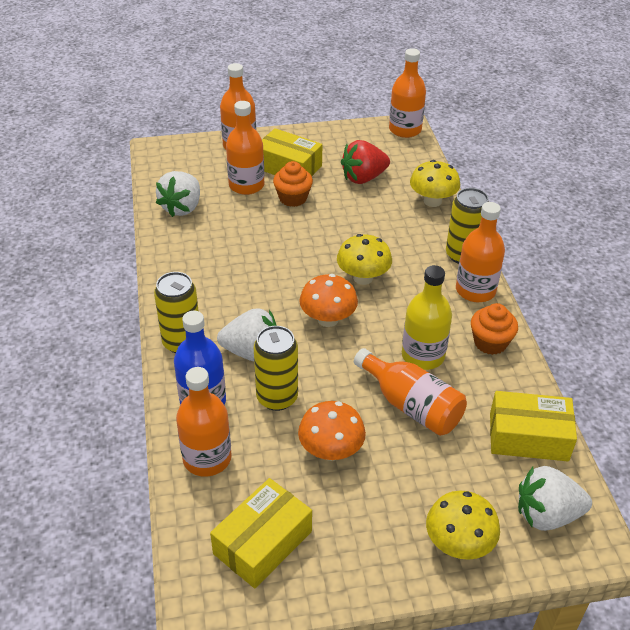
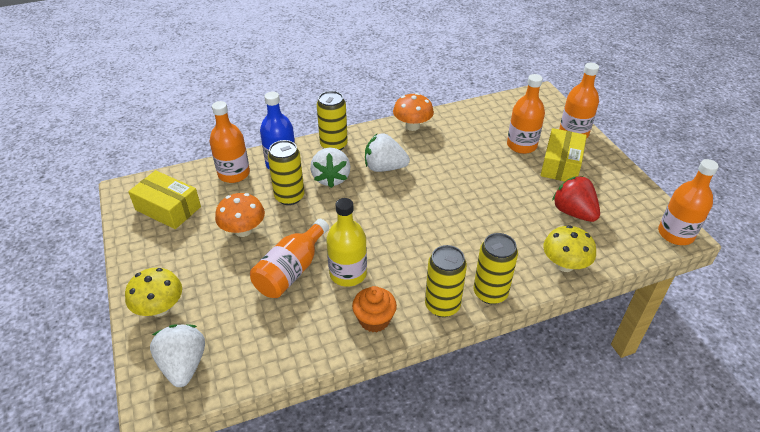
camera: 80 degrees right, 0 degrees up
(182, 208) = (476, 119): white strawberry -> white strawberry (384, 167)
(293, 198) = (518, 173): orange cupcake -> none
(328, 319) = (376, 212): orange mushroom -> orange mushroom (412, 126)
(363, 278) = (432, 227): yellow mushroom -> none
(475, 290) = (442, 305): orange bottle -> yellow can
(528, 436) = (265, 351): yellow box -> none

